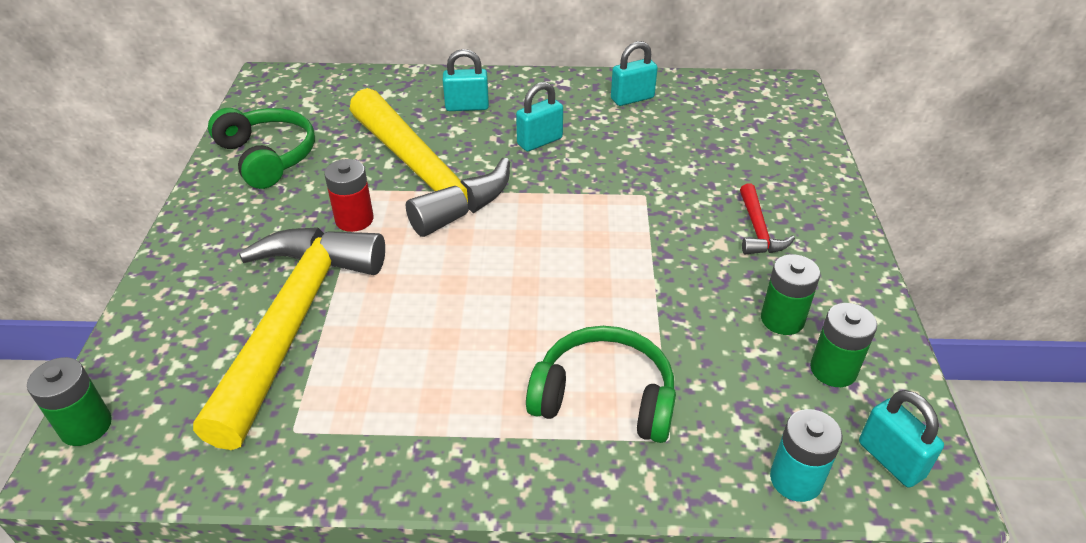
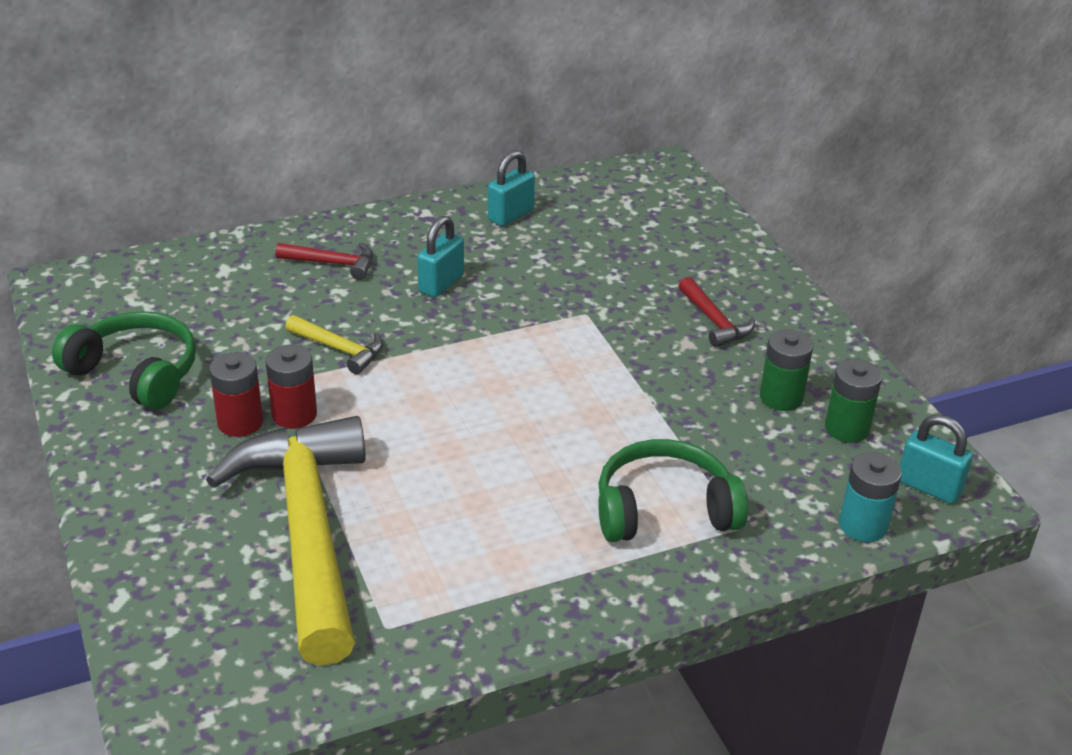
camera: 25 degrees left, 5 degrees down
(86, 426) = (159, 692): green battery -> none
(311, 215) = (240, 422): none -> red battery
(425, 175) = (340, 349): yellow hammer -> yellow hammer, size x0.41
(467, 106) = (332, 263): turquoise padlock -> red hammer

